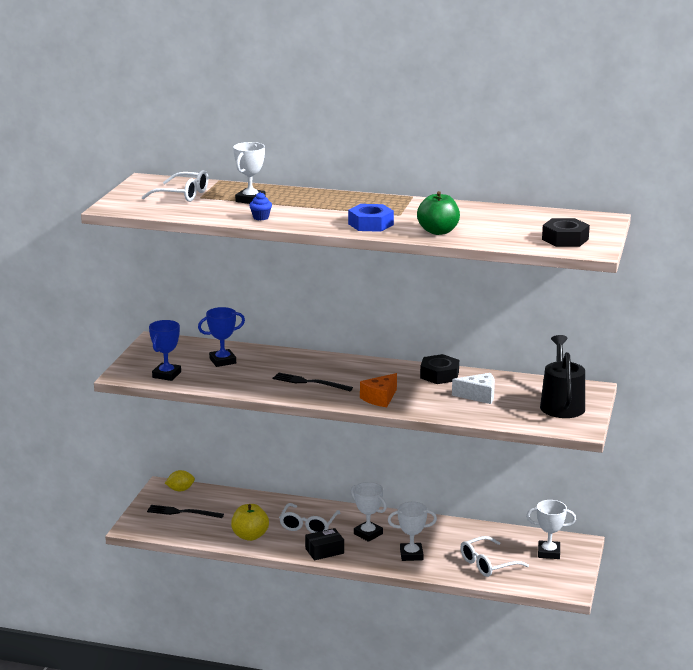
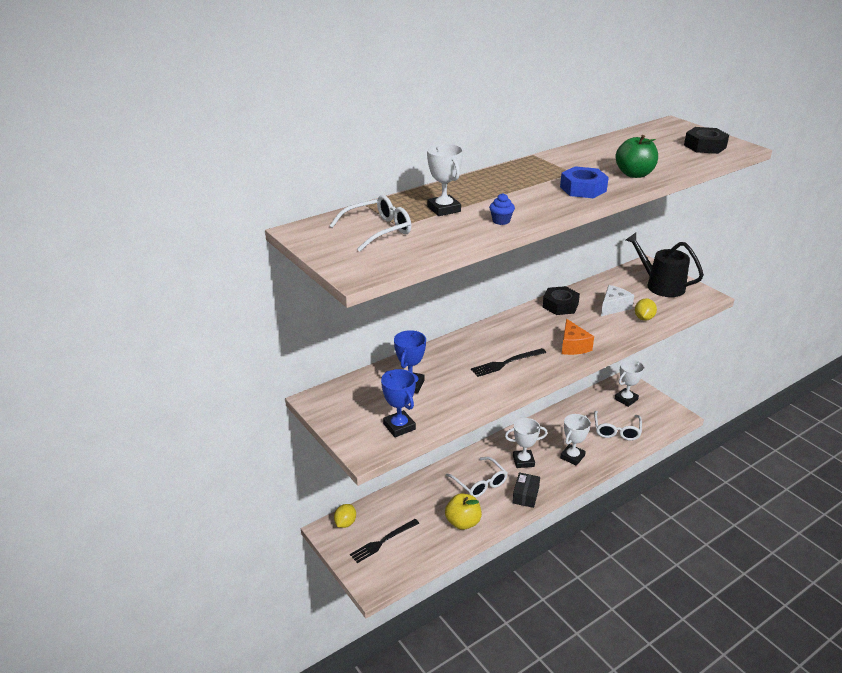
camera: 50 degrees left, 10 degrees up
(482, 413) = (644, 318): none -> yellow lemon

